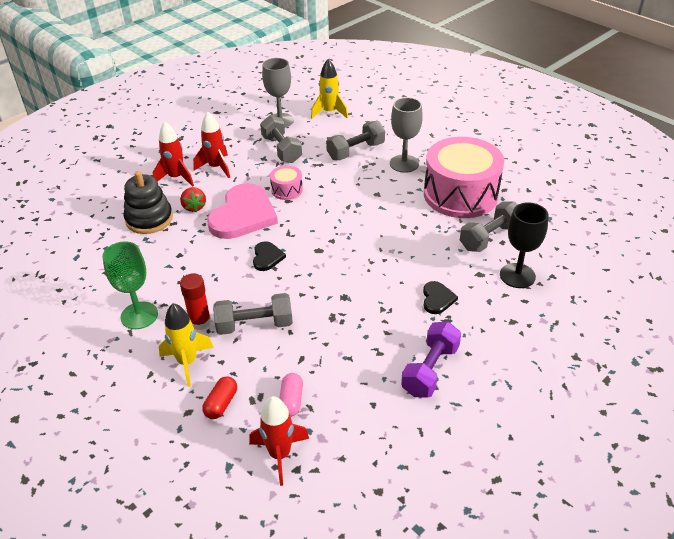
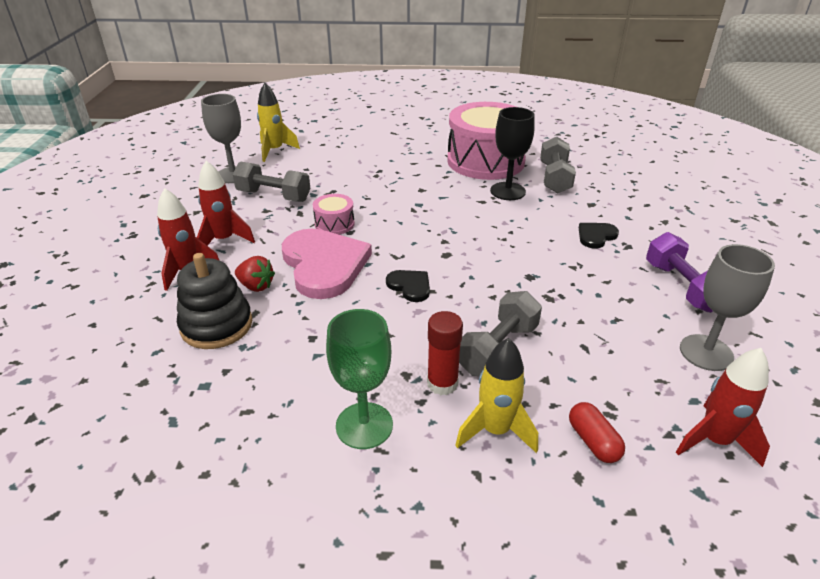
camera: 45 degrees left, 5 degrees down
(291, 401) = (640, 387): pink capsule -> none
(356, 151) = (349, 168): grey dumbbell -> none
(404, 163) = (406, 160): grey goblet -> grey goblet (706, 352)
(437, 299) = (596, 236): black heart -> black heart turned 90 degrees counterclockwise
(517, 275) = (614, 192): black goblet -> black goblet (507, 191)

